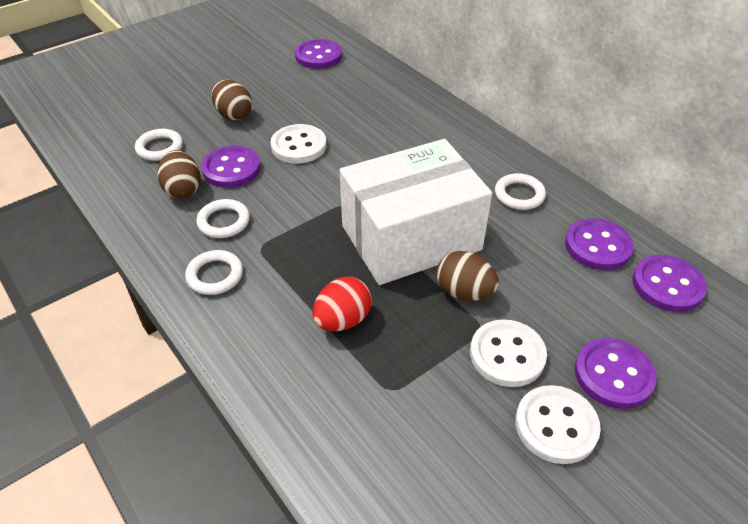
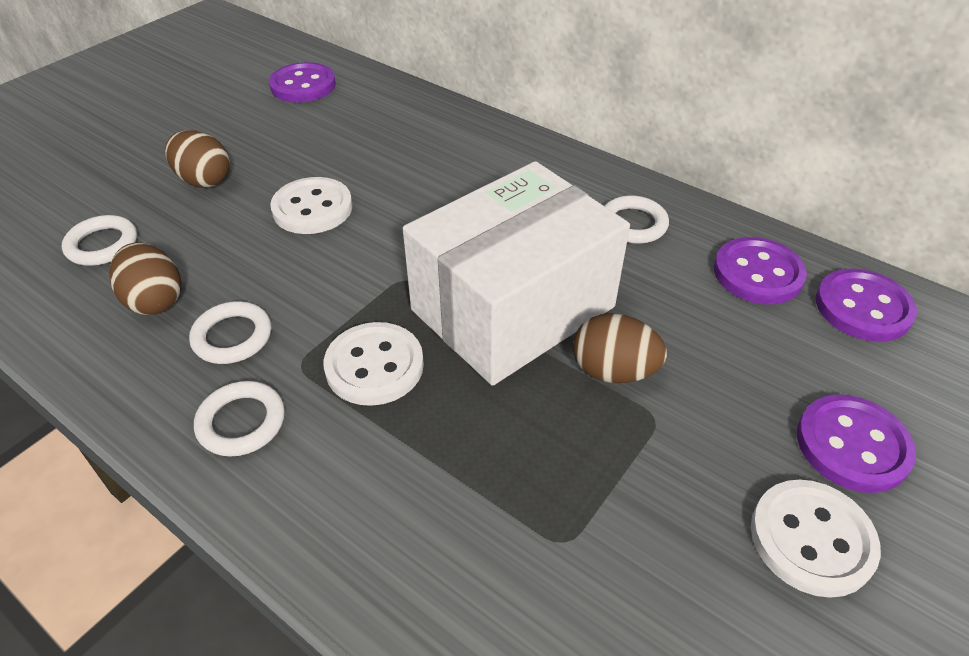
camera: 15 degrees left, 0 degrees up
(231, 169) = (222, 257): purple button -> none
(343, 320) = (458, 450): red egg -> none
(507, 355) = (705, 449): white button -> white button (374, 366)

